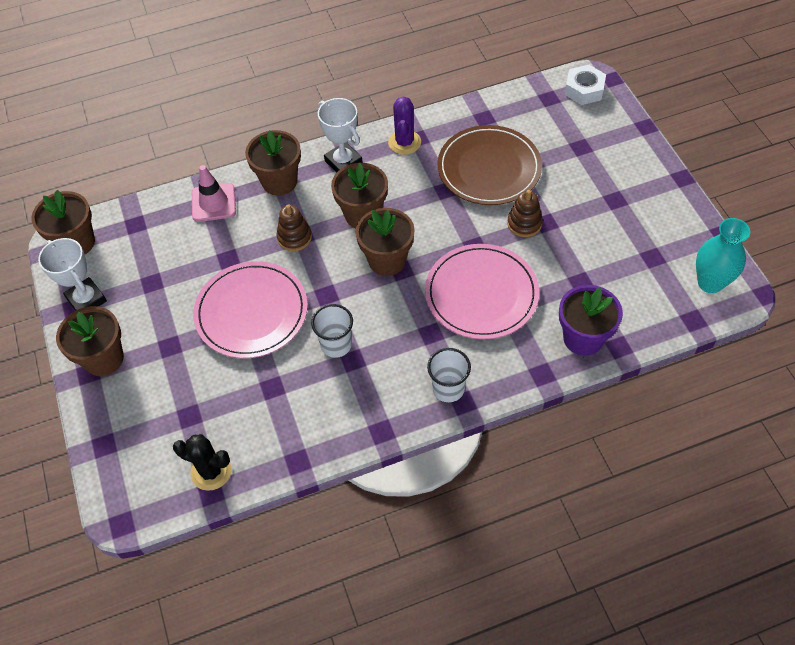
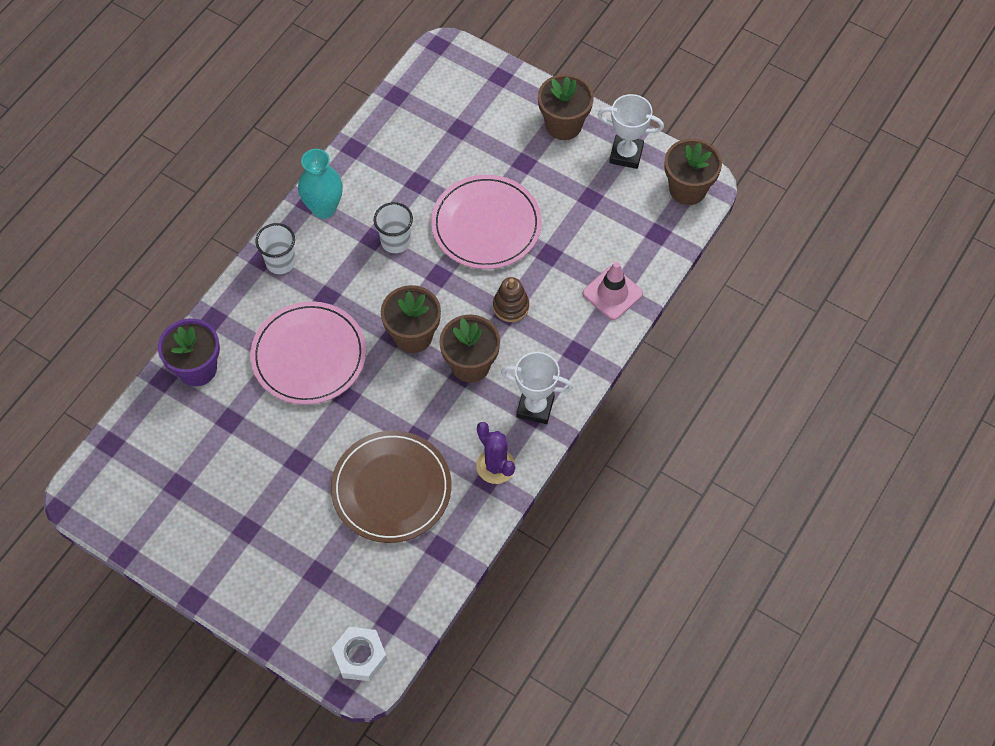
camera: 140 degrees right, 5 degrees up
(211, 471) = (408, 106): black cactus -> none
(279, 182) = (575, 350): brown flower pot -> none
(524, 223) = (317, 448): brown stacking toy -> none
(710, 283) = (112, 491): turquoise vase -> turquoise vase (324, 208)

